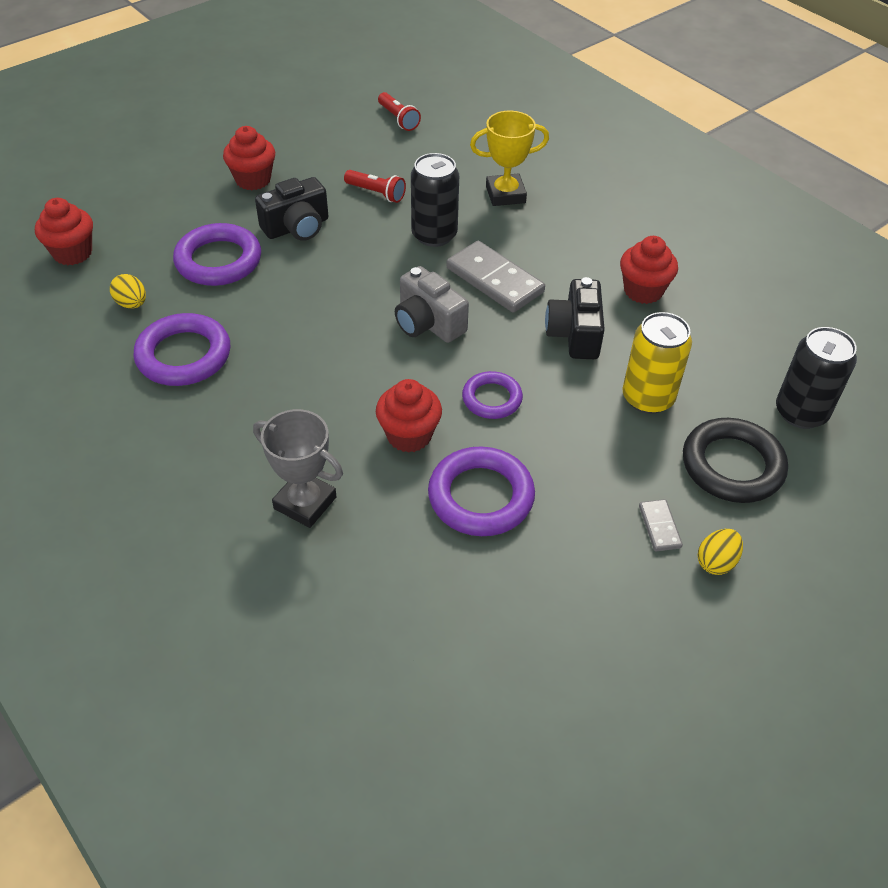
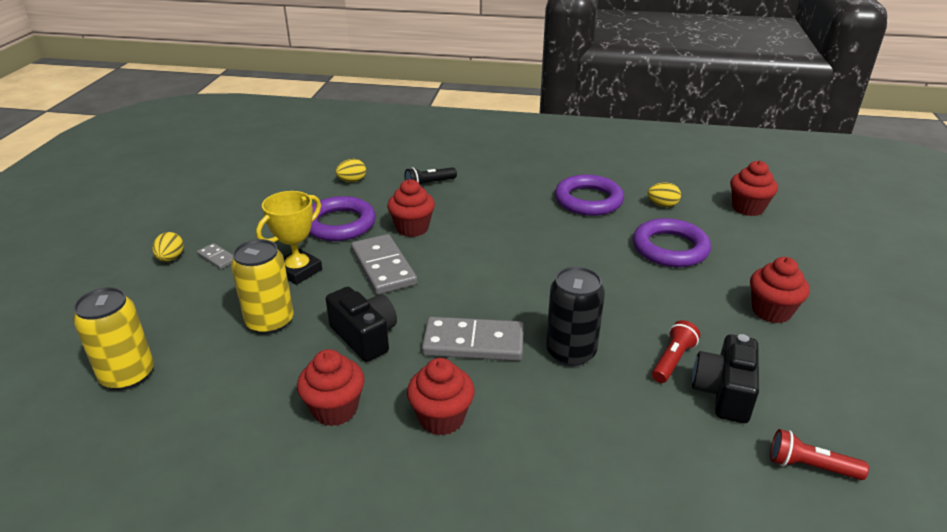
camera: 140 degrees right, 15 degrees down
(297, 227) = (671, 296): black camera -> black camera (723, 392)
(305, 503) = (429, 184): grey trophy -> black flashlight
(376, 193) = (672, 360): red flashlight -> red flashlight turned 135 degrees clockwise
(390, 582) = (352, 181): none -> yellow egg
(428, 323) = (481, 286): grey camera -> none
(492, 399) = (383, 267): purple ring -> grey domino
(505, 194) = (571, 437): yellow trophy -> yellow trophy (298, 271)
(574, 246) = (441, 418): none -> red cupcake
(732, 465) = (178, 310): black ring -> none
(801, 412) = (128, 375): black can -> yellow can

